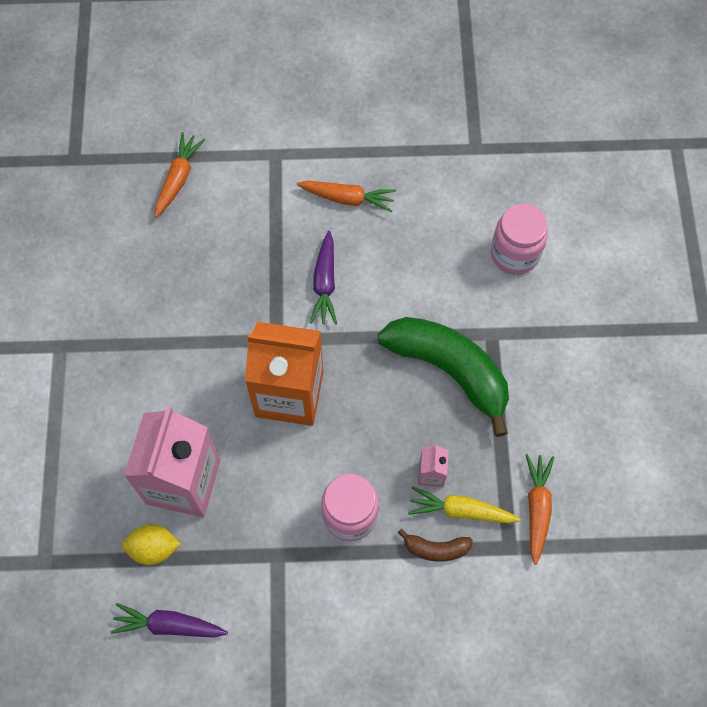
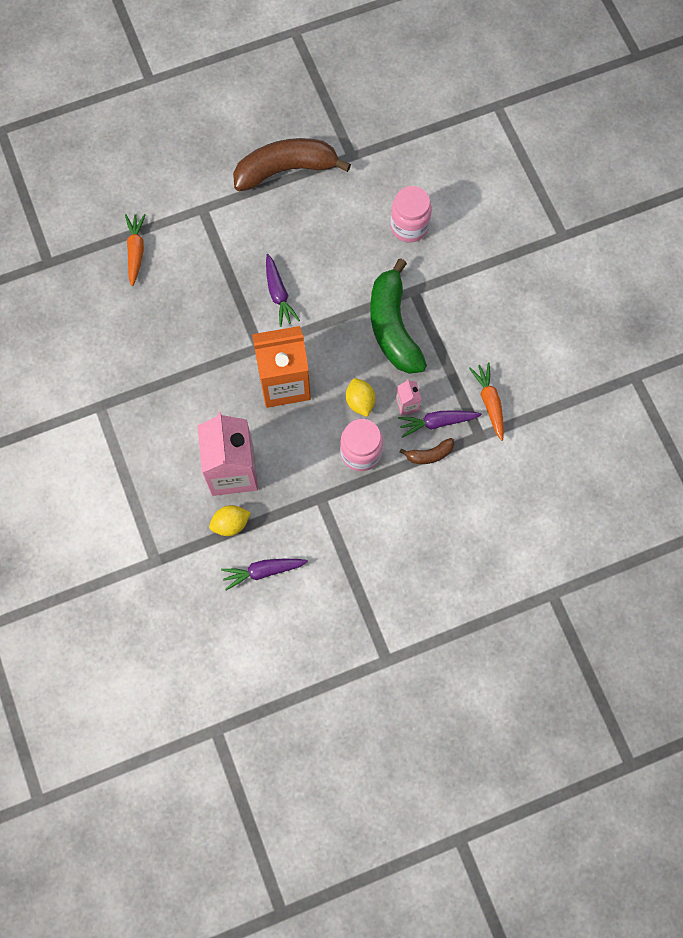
camera: 20 degrees left, 5 degrees up
(347, 198) = (270, 225): orange carrot -> none
(373, 450) = (360, 402): none -> yellow lemon
(391, 140) = (286, 170): none -> brown banana
(449, 370) = (393, 327): green banana -> green banana turned 120 degrees counterclockwise
(461, 511) = (437, 422): yellow carrot -> purple carrot

